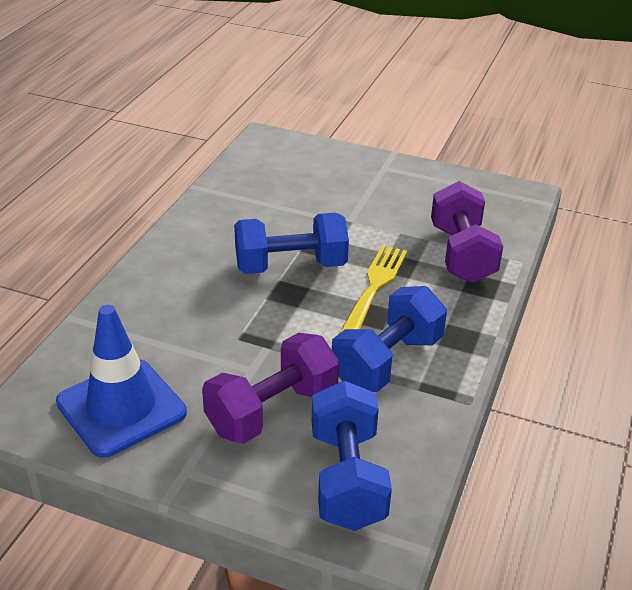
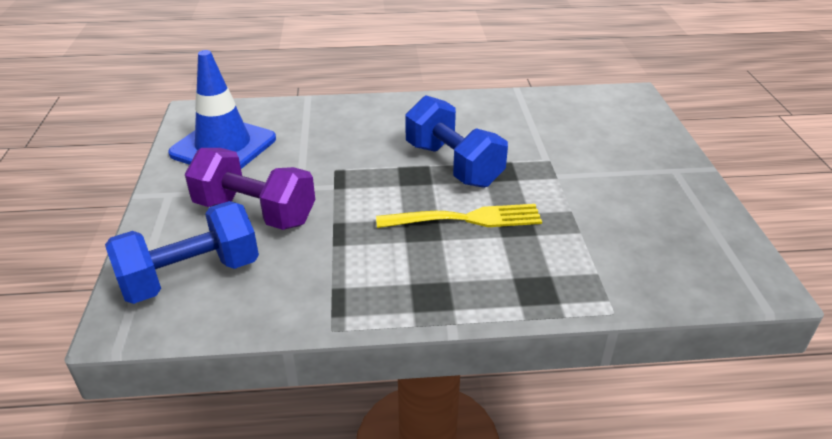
camera: 65 degrees right, 0 degrees up
(387, 362) = (359, 257): blue dumbbell -> none
(462, 254) = (578, 261): purple dumbbell -> none

